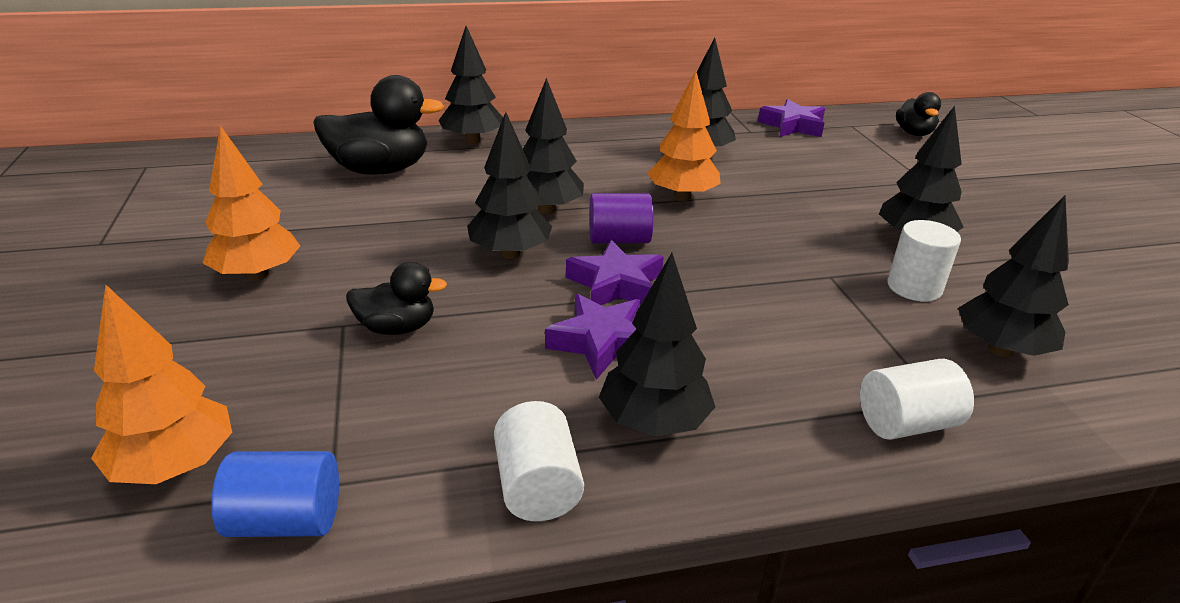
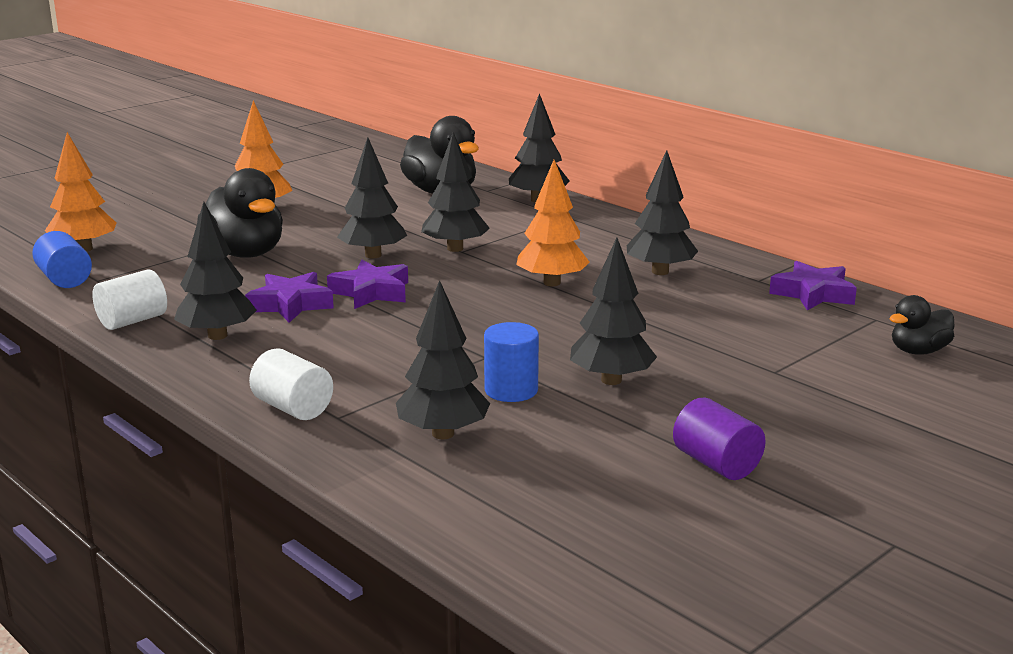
camera: 60 degrees right, 10 degrees down
(397, 328) = (245, 253): black duck -> black duck, size x1.78
(619, 239) = (441, 279): purple cylinder -> purple cylinder (716, 464)
(914, 287) = (511, 390): white cylinder -> blue cylinder

